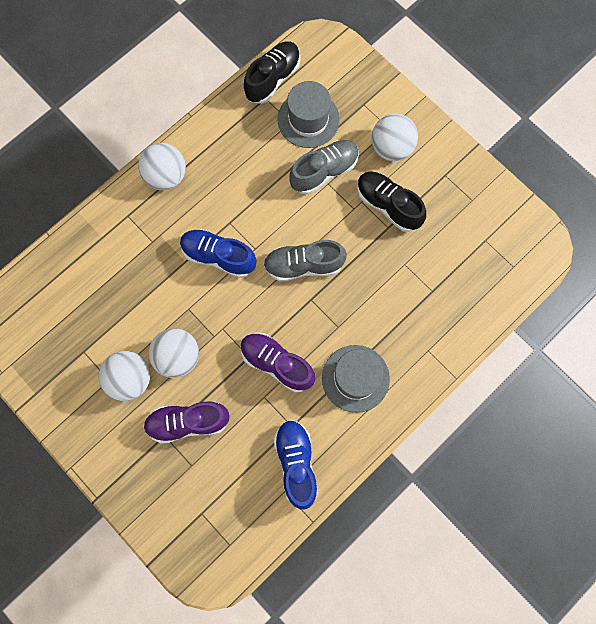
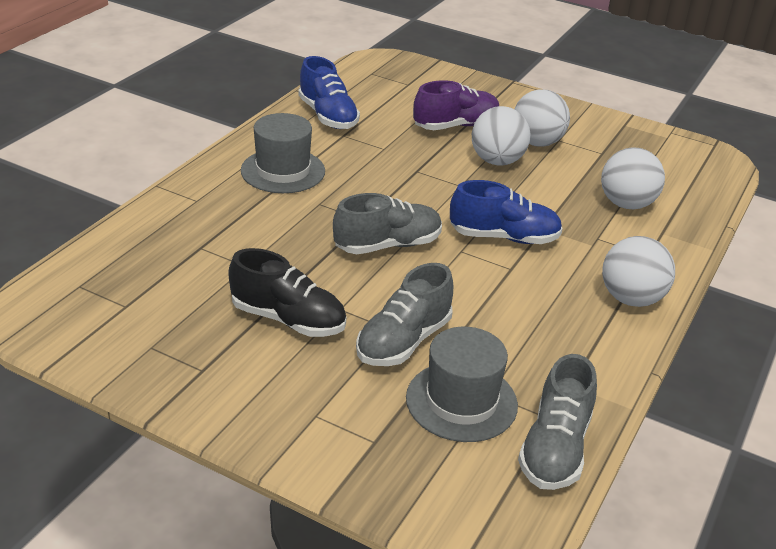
camera: 160 degrees right, 40 degrees down
(273, 79) = (555, 448): black shoe -> grey shoe
(277, 363) = (381, 170): purple shoe -> none
(391, 148) = (304, 388): white ball -> white ball (626, 204)

